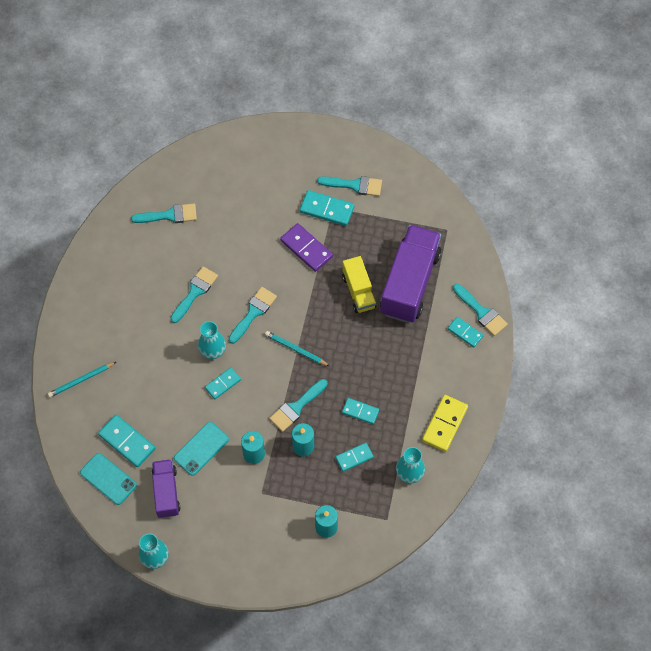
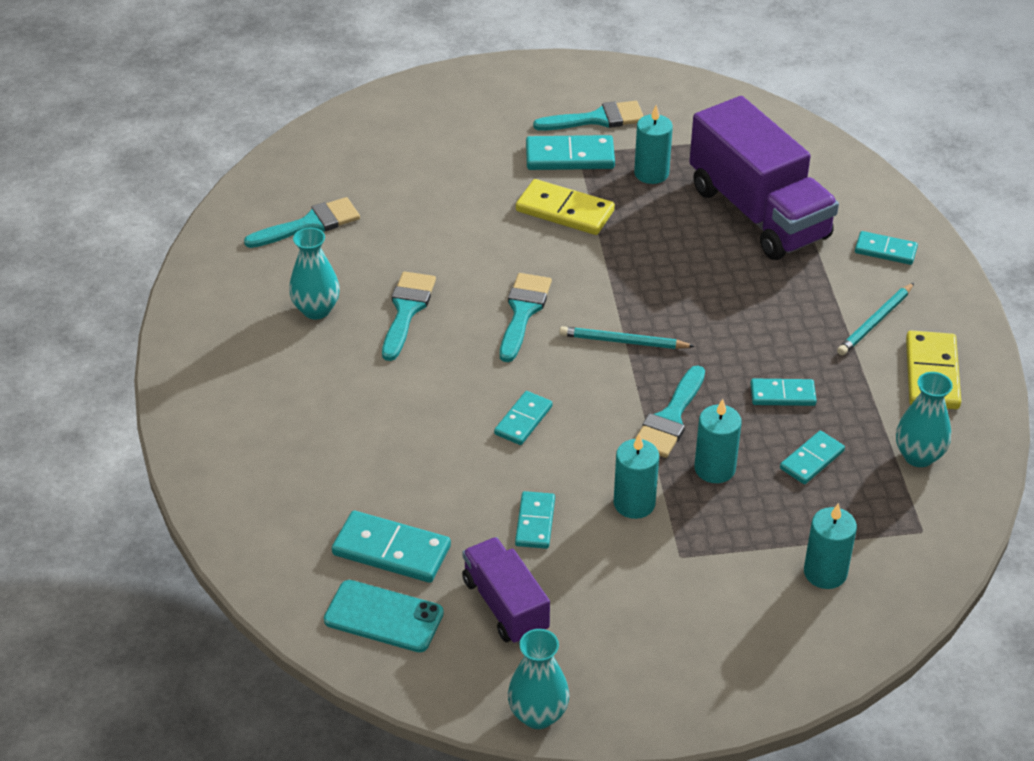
camera: 20 degrees left, 20 degrees down
(81, 380) = (260, 483): turquoise pencil -> turquoise pencil (875, 322)
(201, 448) = (535, 522): turquoise phone -> turquoise domino
(213, 351) = (481, 380): turquoise vase -> turquoise vase (316, 310)
(306, 249) = (564, 211): purple domino -> yellow domino
(358, 291) = (682, 242): yellow truck -> none
(365, 236) = (651, 173): none -> turquoise candle
(409, 283) = (758, 213): purple truck -> purple truck turned 150 degrees clockwise
(481, 312) = (894, 219): turquoise brush -> none

